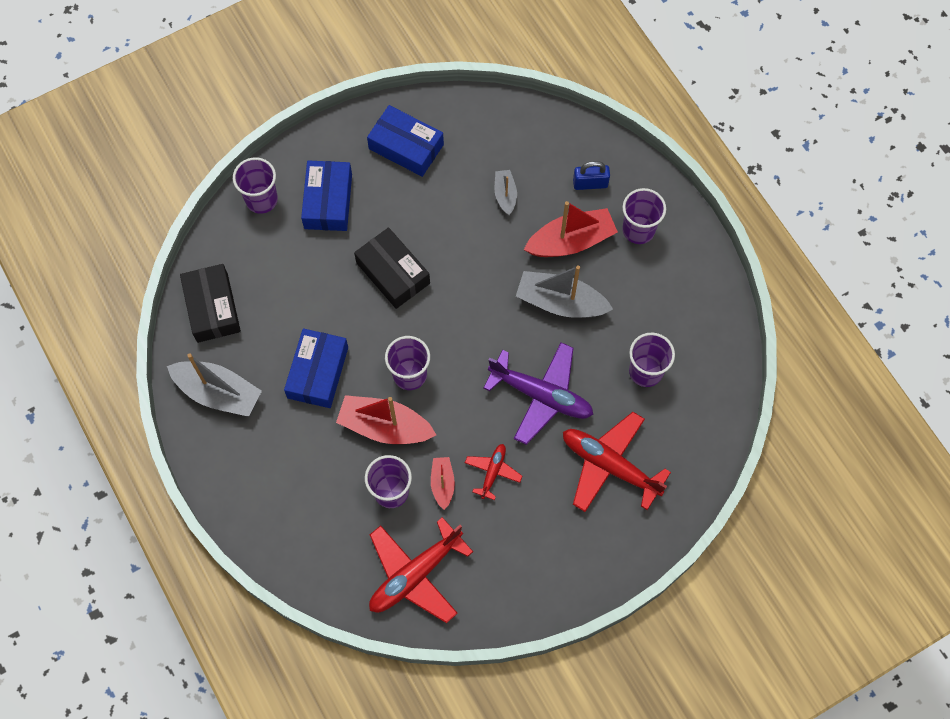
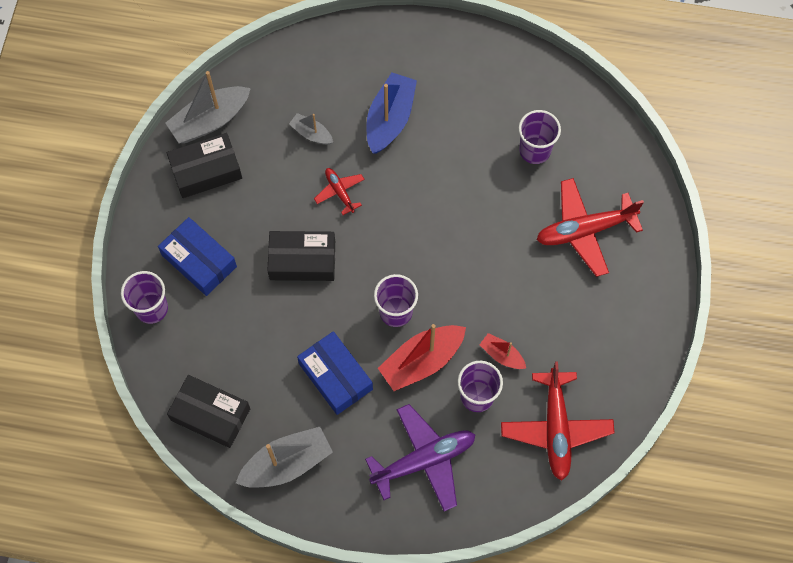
camera: 50 degrees left, 0 degrees up
(406, 147) = (206, 170): blue box -> black box
(493, 472) = (522, 313): red plane -> red plane (339, 192)
(541, 395) = (492, 234): purple plane -> purple plane (424, 460)
(560, 302) = (431, 164): grey boat -> grey boat (210, 121)
(571, 241) = (390, 119): red boat -> blue boat
(590, 183) = (356, 70): blue padlock -> none
(638, 230) = (422, 68): purple cup -> none

